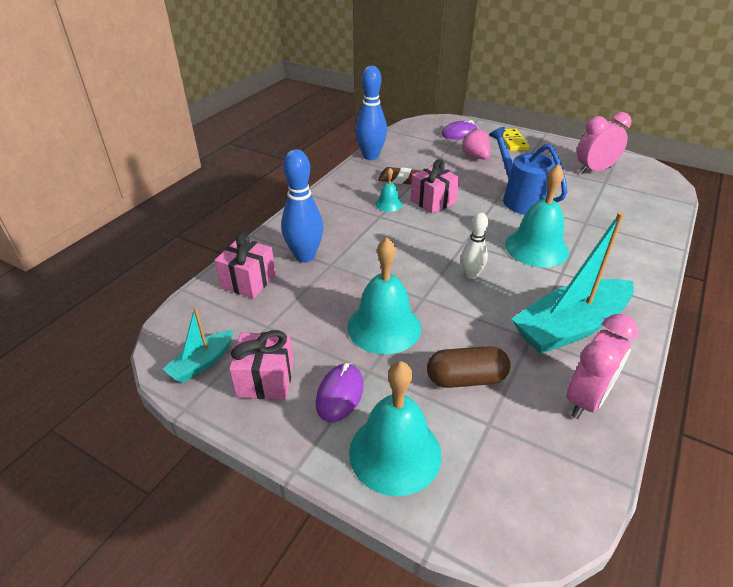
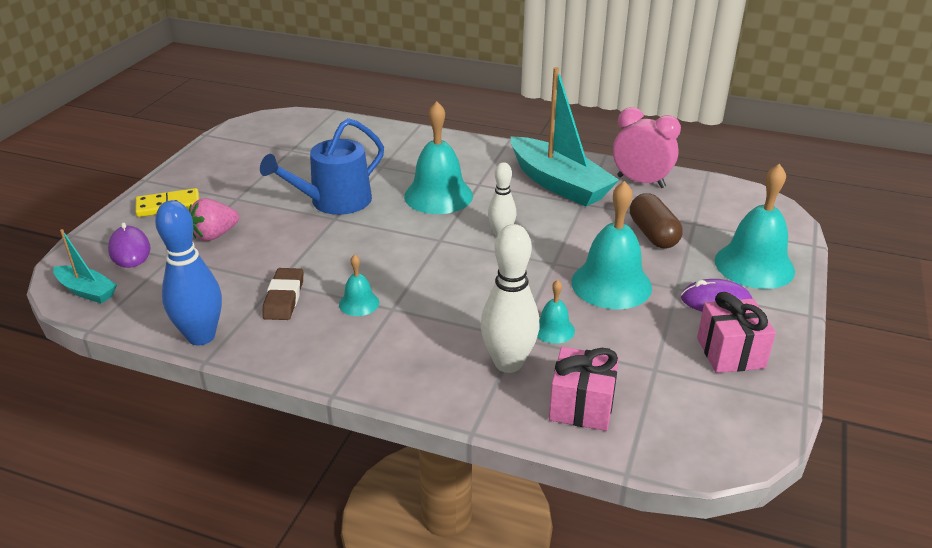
camera: 100 degrees left, 5 degrees down
(202, 363) = (739, 408): turquoise boat -> turquoise boat (87, 291)
(305, 256) = (508, 363): blue bowling pin -> white bowling pin
(333, 282) = (553, 329): none -> turquoise bell
(433, 201) = (348, 266): pink gift -> none
(594, 170) = (260, 154): pink clock -> none

